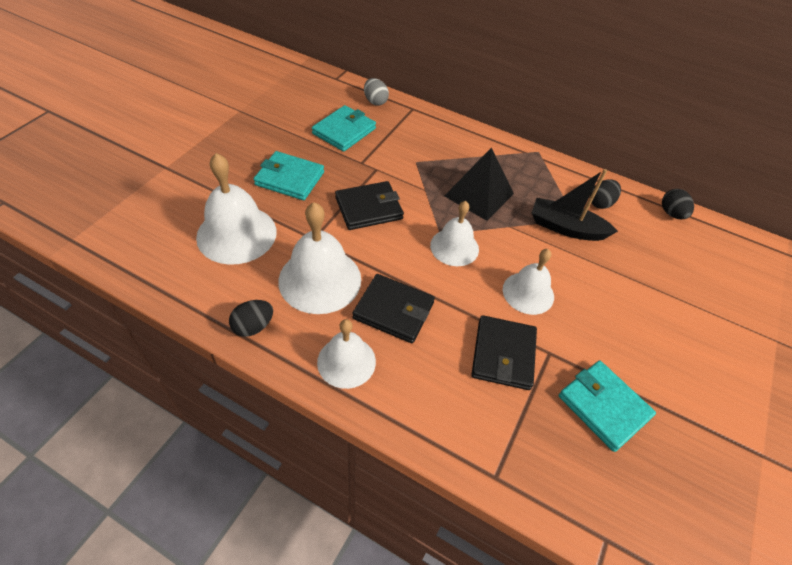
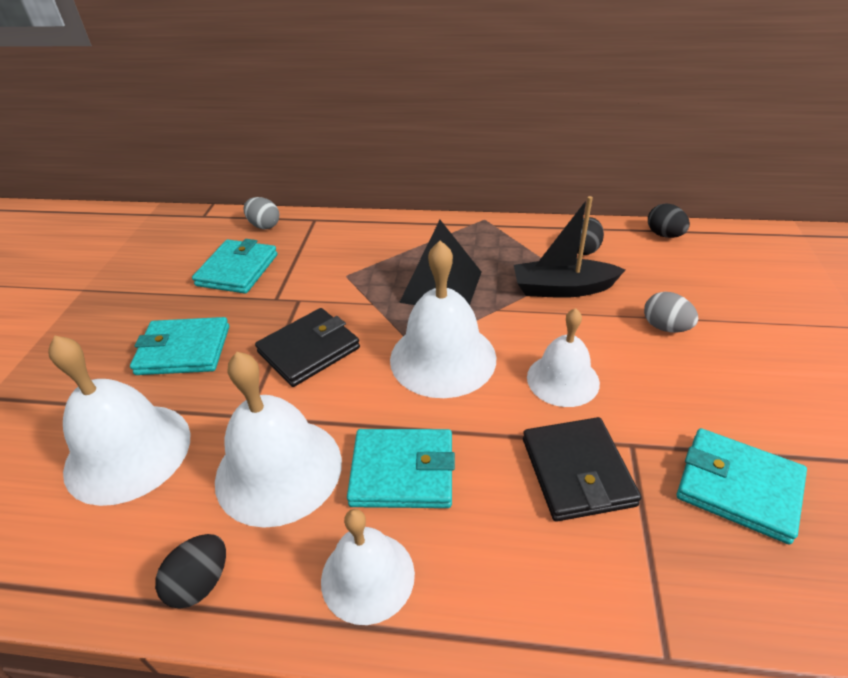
camera: 15 degrees left, 10 degrees down
(393, 310) = (402, 472): black wallet -> turquoise wallet
(454, 247) = (443, 358): white bell -> white bell, size x1.56
(624, 284) = (665, 327): none -> grey egg

